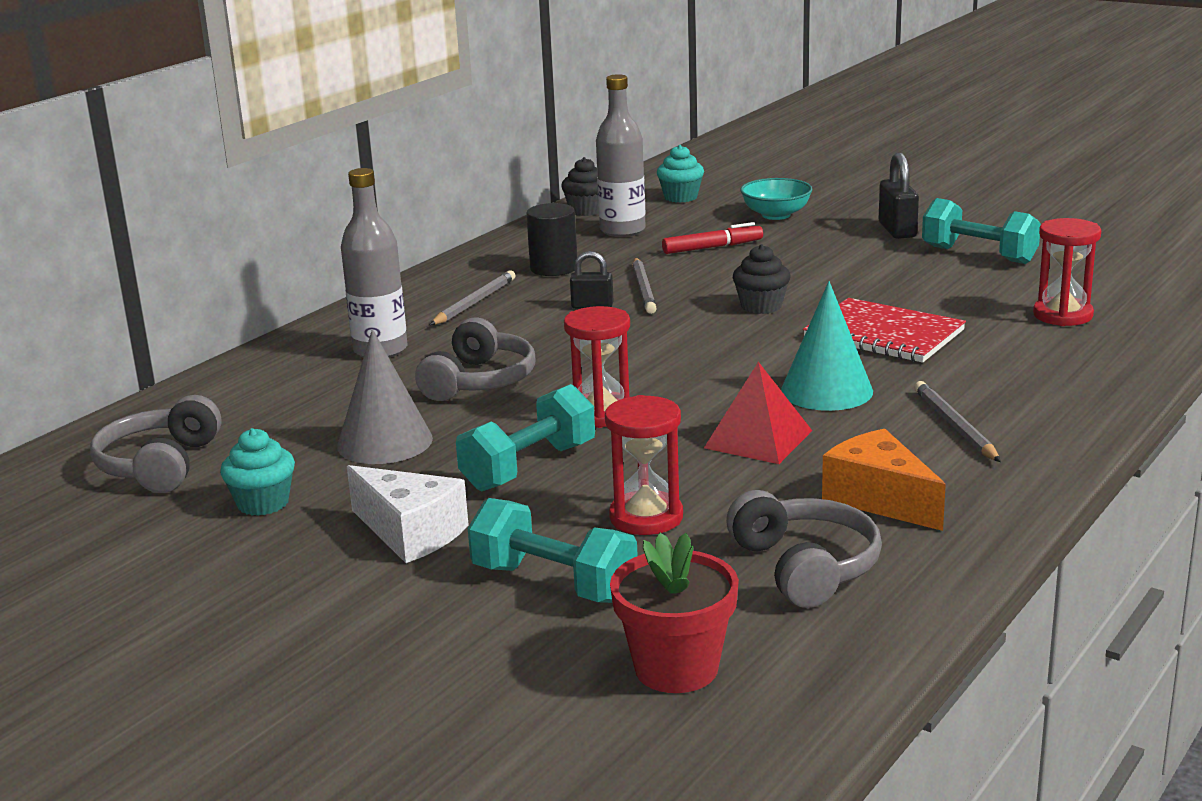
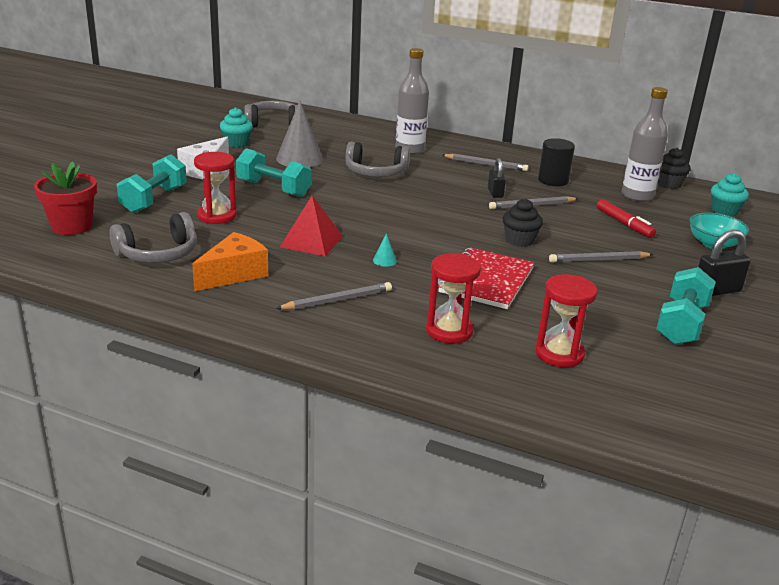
camera: 75 degrees right, 5 degrees up
(601, 414) = (339, 201): red hourglass -> red hourglass (449, 331)
(821, 272) = (598, 260): none -> grey pencil
(826, 391) = (384, 260): turquoise cone -> turquoise cone, size x0.40

